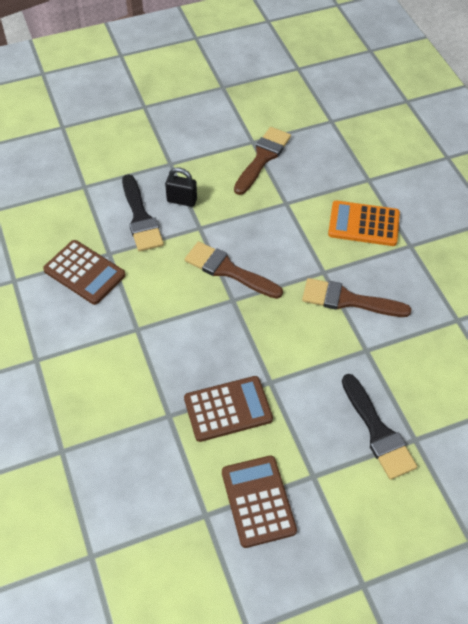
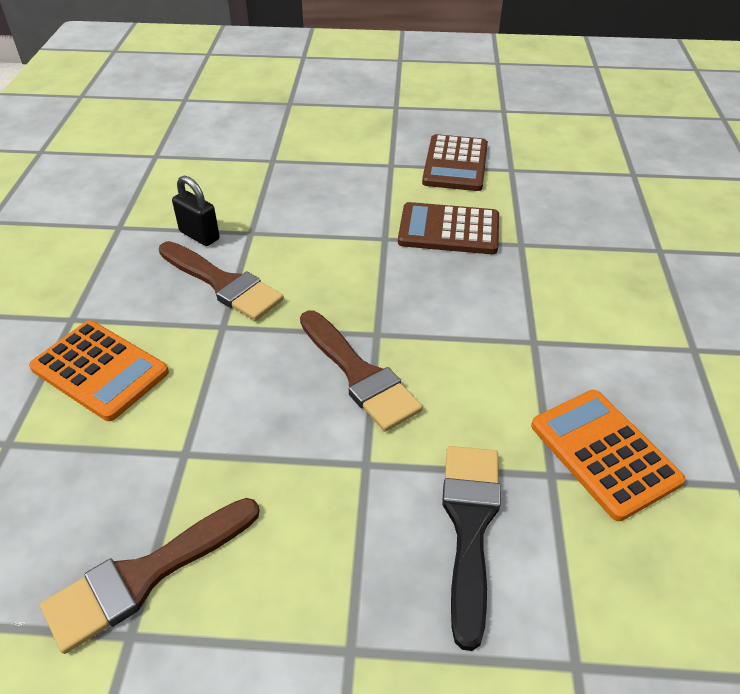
camera: 155 degrees left, 10 degrees down
(84, 273) = (604, 453): brown calculator -> orange calculator
(182, 200) = (371, 535): black padlock -> black padlock (199, 235)
(378, 431) = (303, 173): black brush -> none

